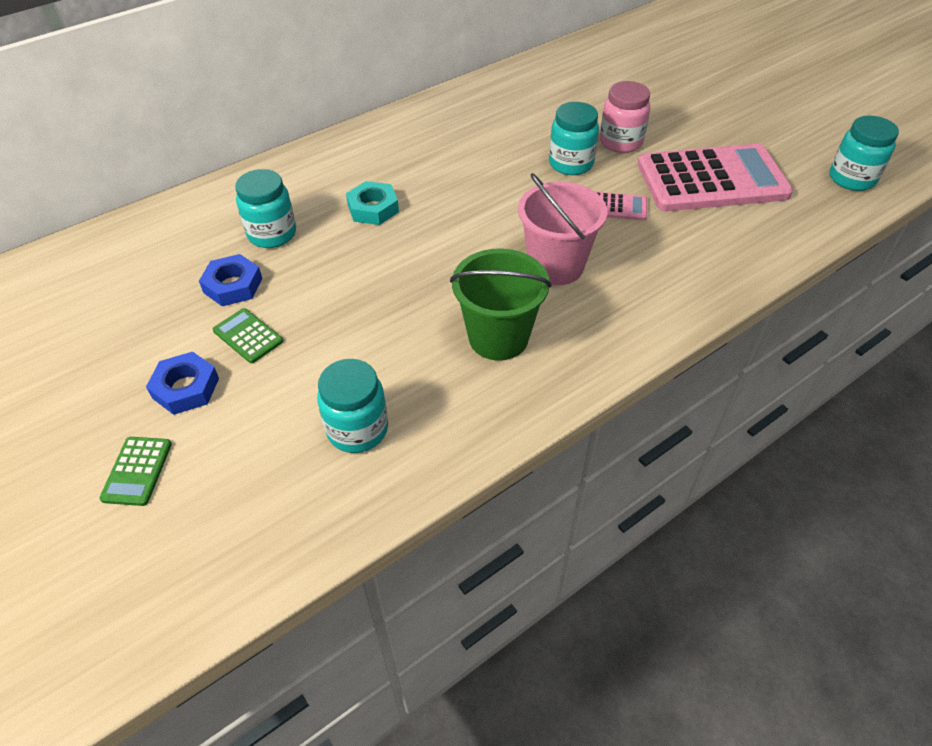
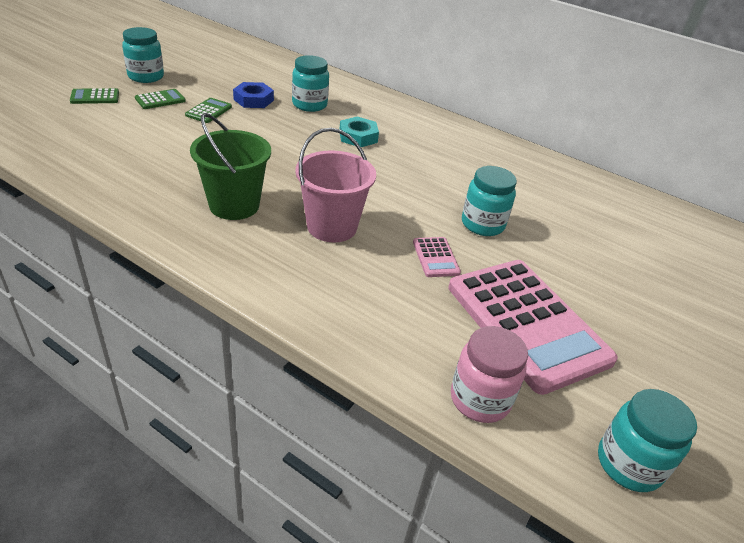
camera: 65 degrees right, 10 degrees down
(186, 388) = (160, 100): blue nut -> green calculator
(357, 429) = (131, 158): turquoise jar -> turquoise jar (146, 77)
(621, 142) = (542, 253): pink jar -> pink jar (480, 399)

